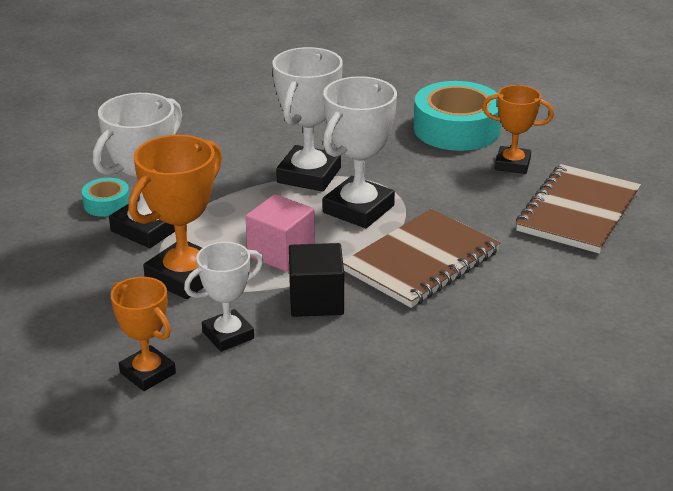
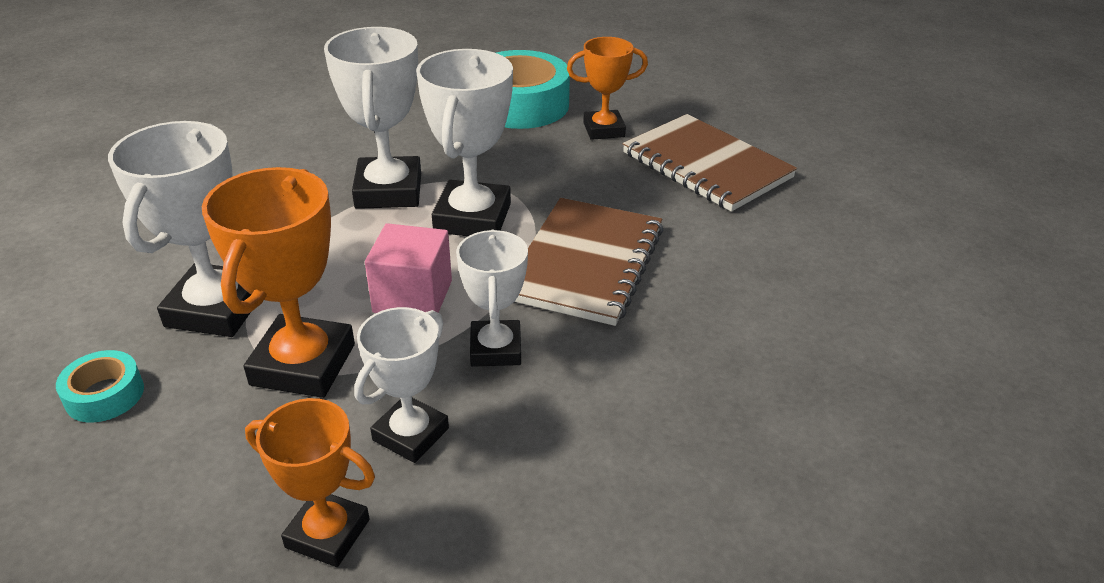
camera: 25 degrees left, 5 degrees up
(107, 204) = (139, 289): turquoise tape -> turquoise tape (105, 395)
(316, 300) = (496, 349): black cube -> white trophy
(578, 212) = (706, 165): brown notebook -> brown notebook turned 45 degrees counterclockwise

